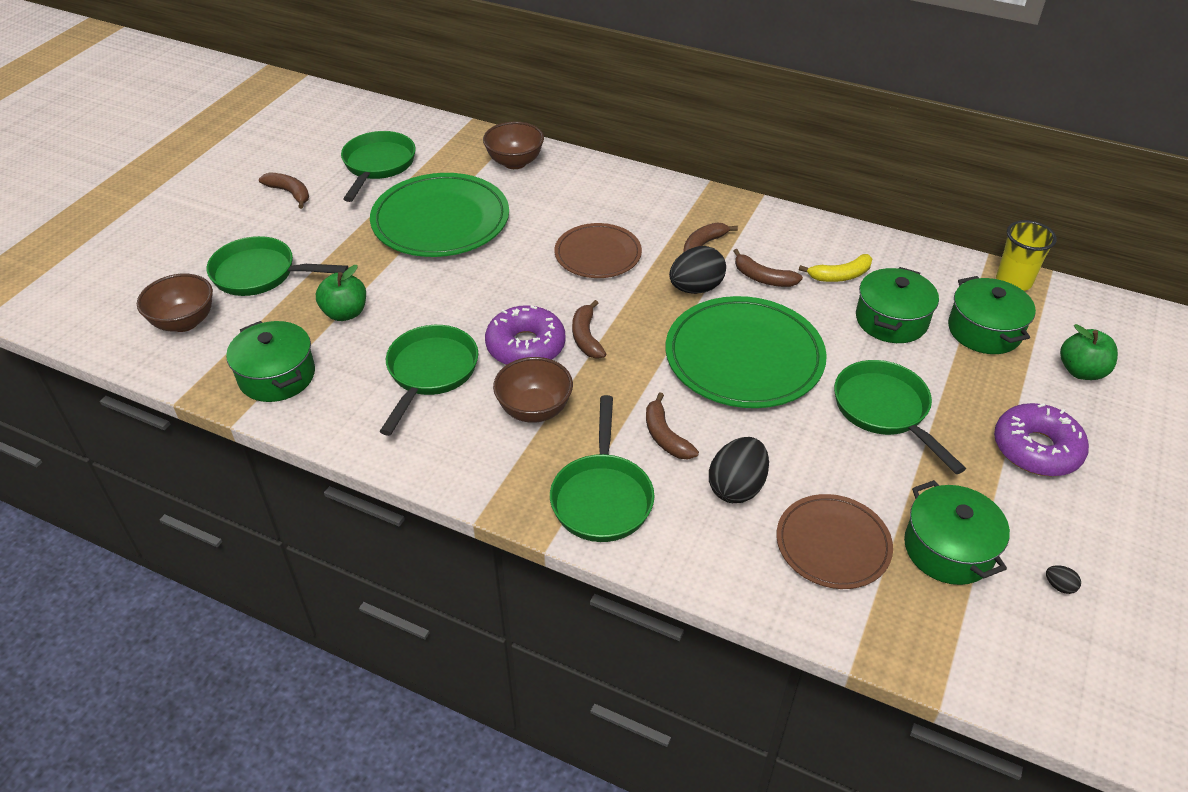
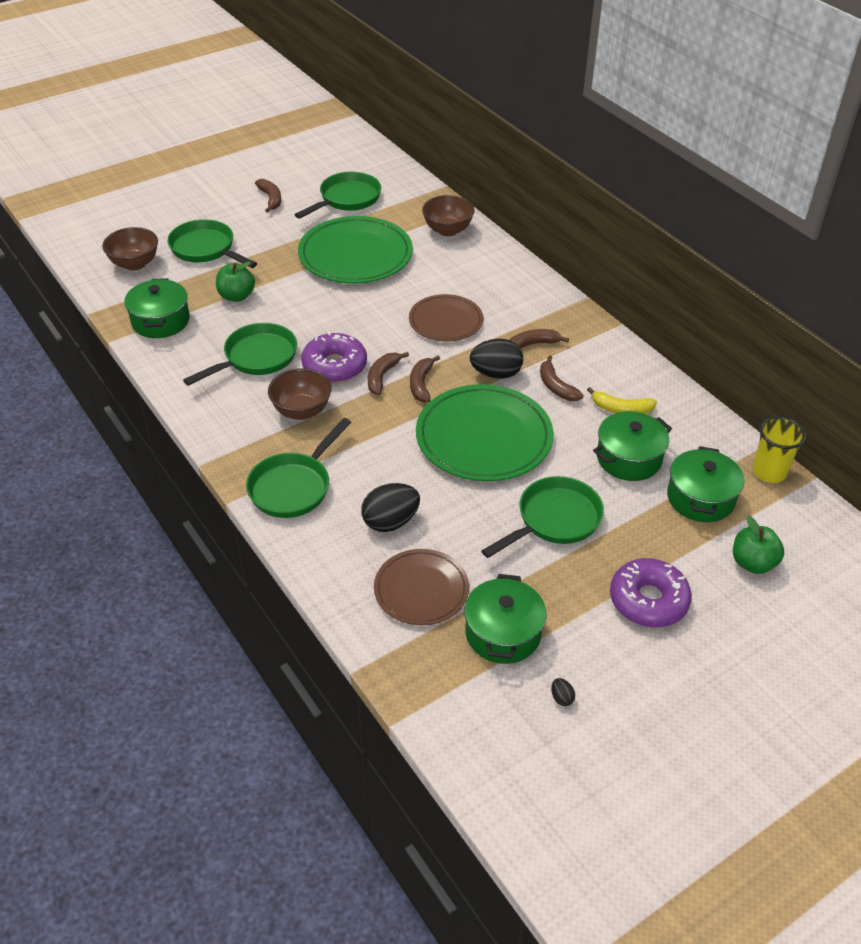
camera: 30 degrees right, 0 degrees up
(665, 436) = (373, 466): brown banana -> brown banana (421, 384)
(885, 410) = (554, 520): green pan -> green pan turned 45 degrees clockwise

